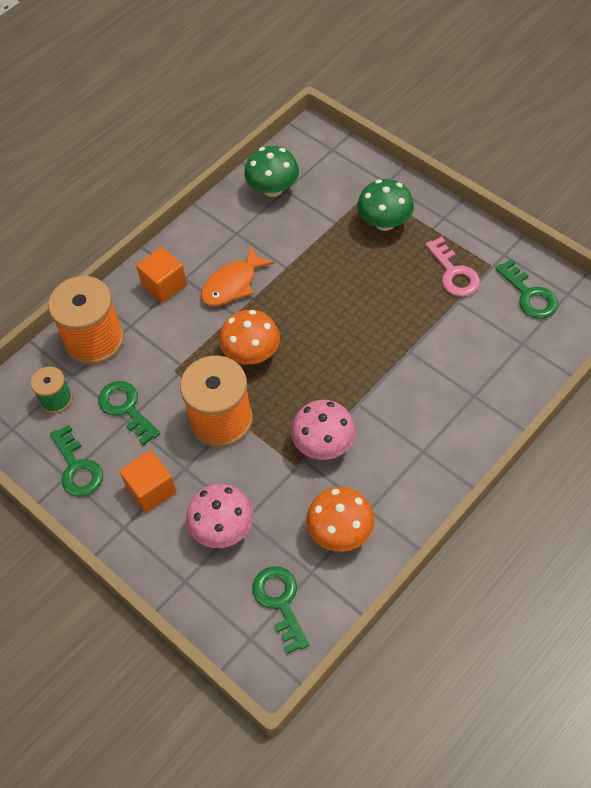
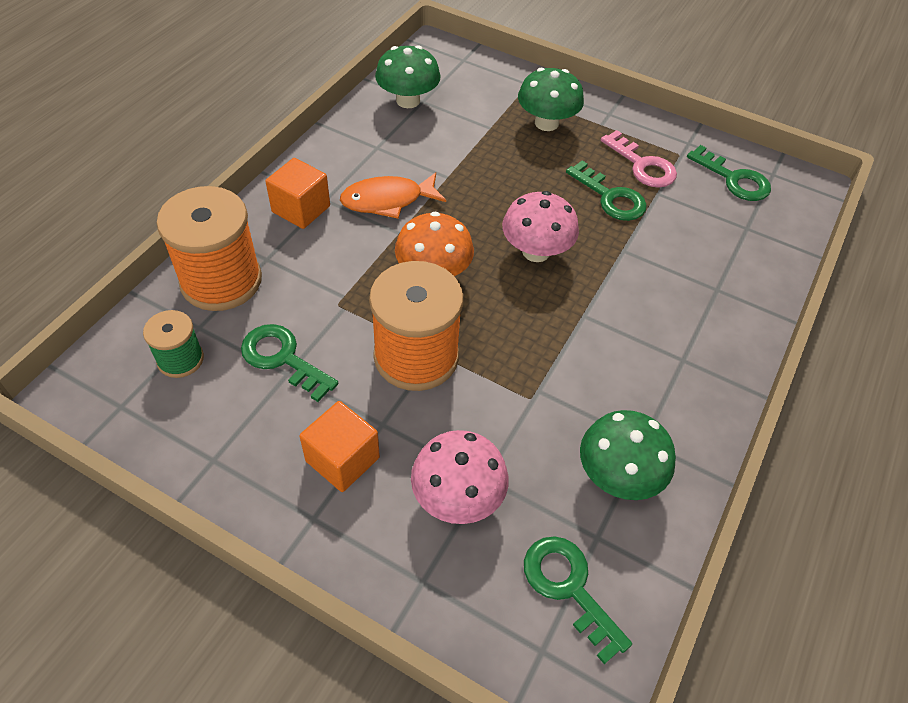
camera: 20 degrees left, 5 degrees down
(77, 467) = (228, 445): green key -> green key (610, 197)
(232, 284) = (387, 200): orange fish -> orange fish turned 45 degrees clockwise
(324, 444) = (559, 368): pink mushroom -> pink mushroom (536, 251)
(340, 532) = (618, 476): orange mushroom -> green mushroom

